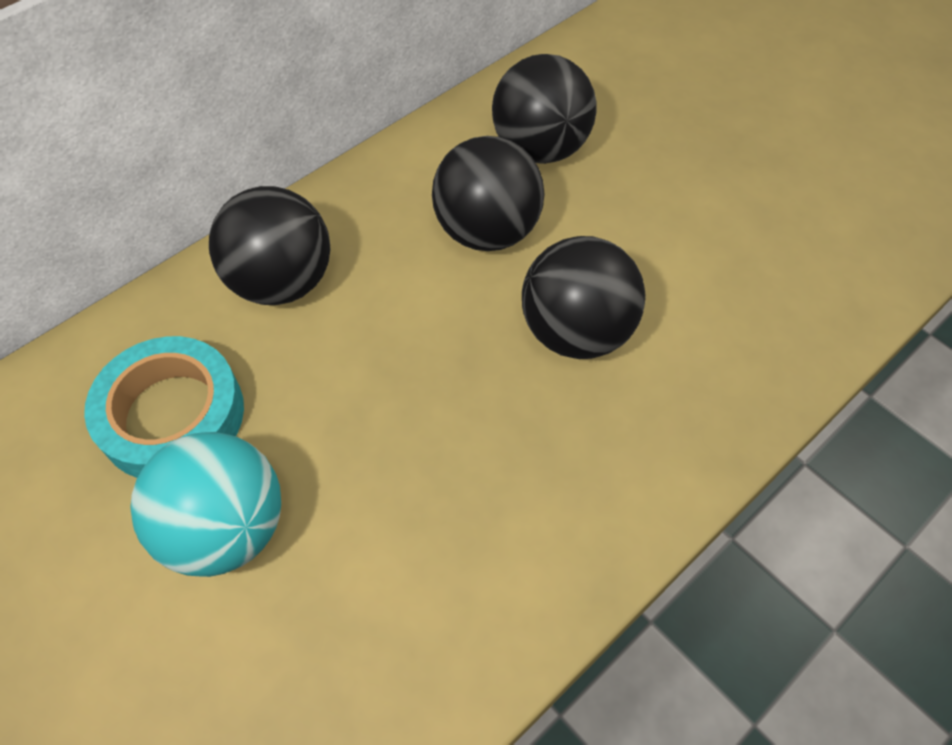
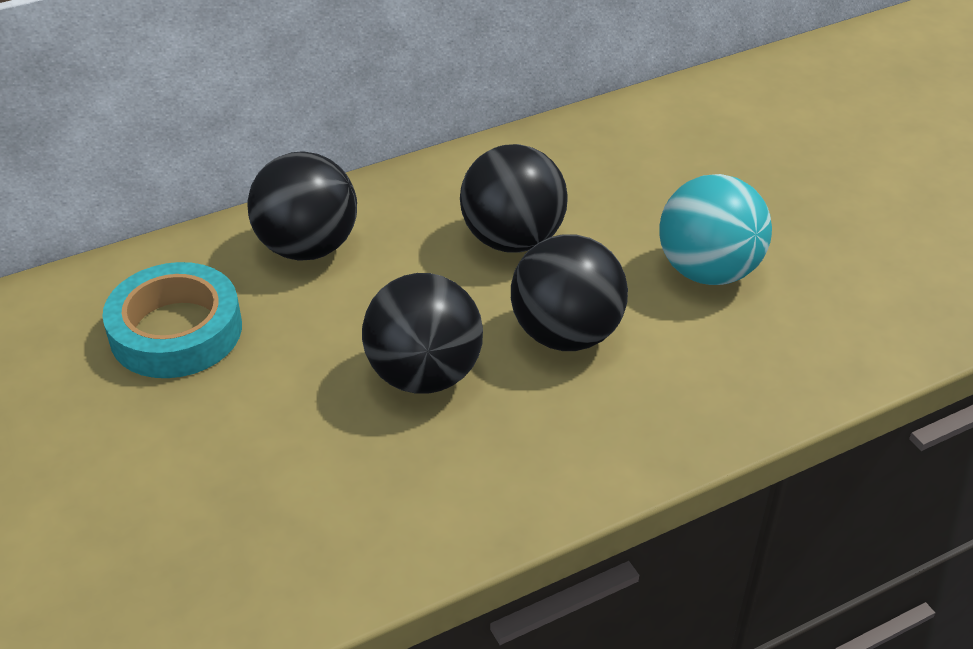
camera: 15 degrees right, 15 degrees down
(226, 528) = (193, 422): turquoise ball -> turquoise ball (708, 271)
(540, 149) = (591, 181): black ball -> black ball (424, 375)

